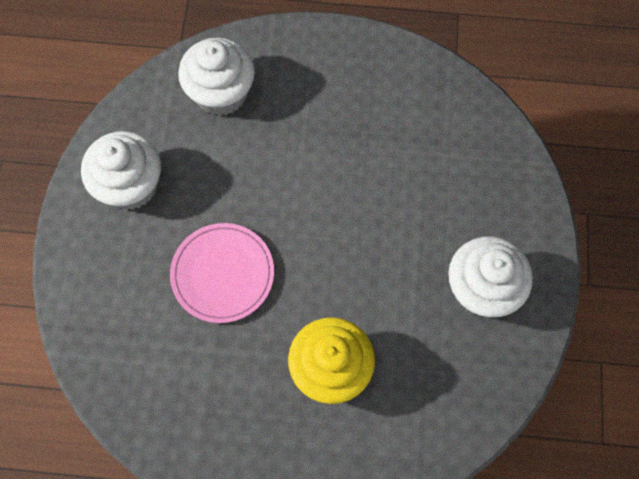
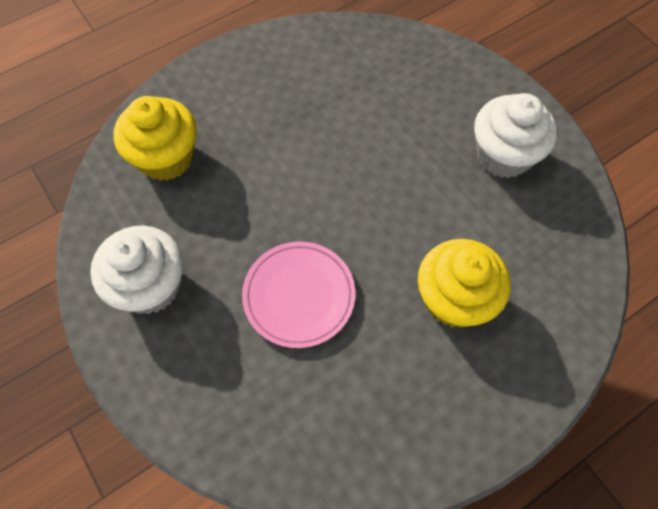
camera: 40 degrees left, 5 degrees down
(221, 93) = (166, 158): white cupcake -> yellow cupcake

